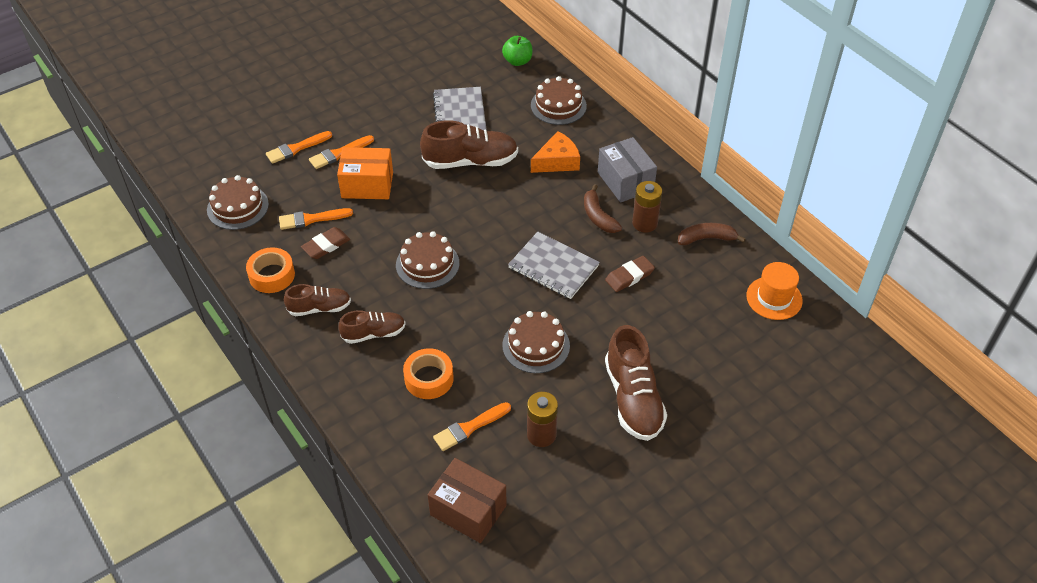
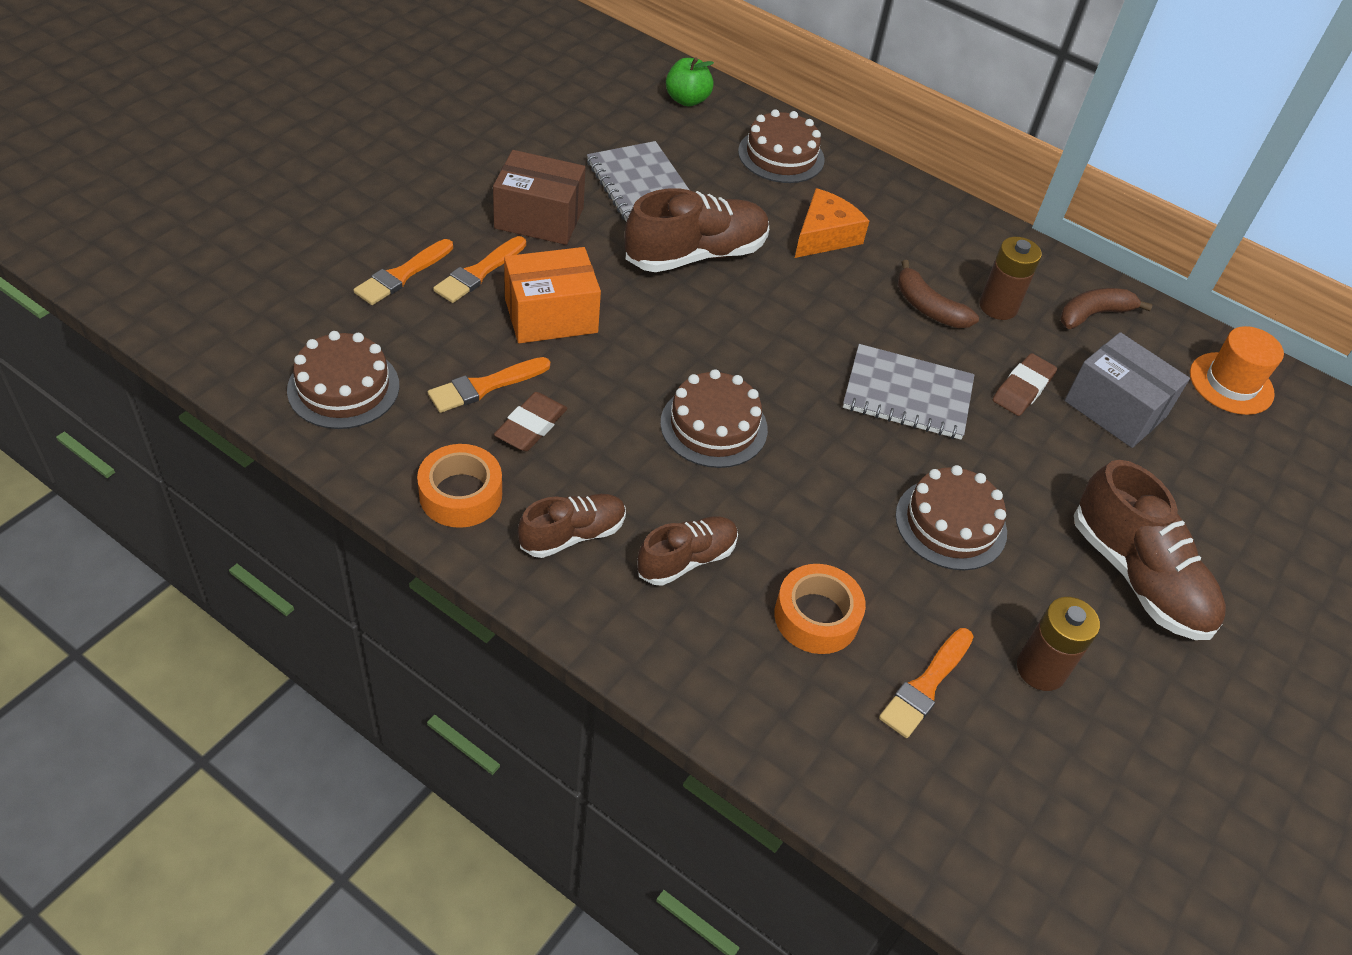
camera: 25 degrees left, 0 degrees up
(468, 510) = (1002, 833): brown box -> brown box (539, 218)
(625, 181) = (936, 250): grey box -> grey box (1115, 409)

